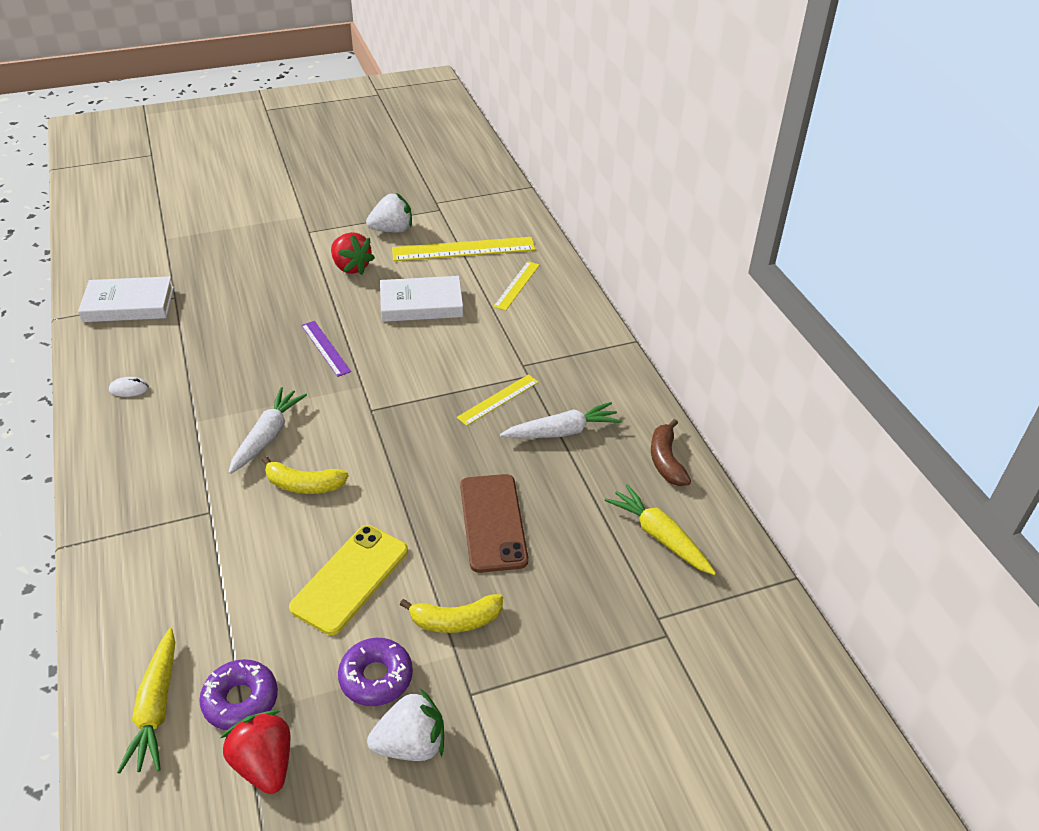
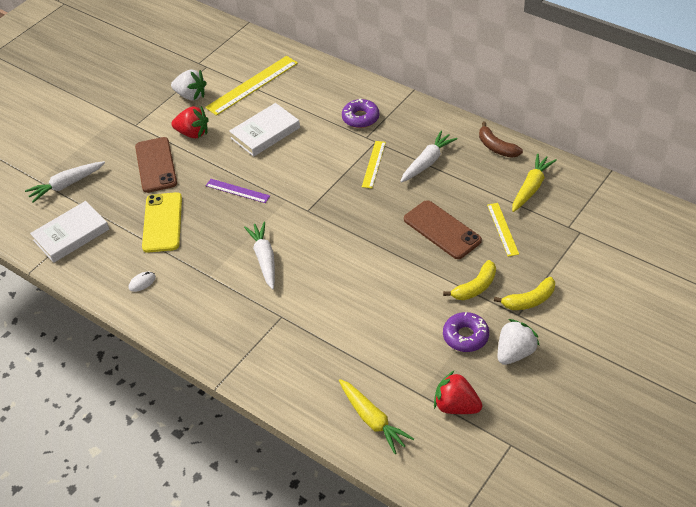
camera: 30 degrees left, 5 degrees up
(182, 255) = (66, 185): none -> white carrot
(240, 700) = (411, 389): purple donut -> purple donut (360, 118)
(281, 279) = (156, 165): none -> brown phone
(304, 485) = (318, 271): yellow banana -> yellow banana (529, 300)
(350, 579) = (400, 301): yellow phone -> yellow phone (162, 222)
(392, 230) = (191, 95): white strawberry -> white strawberry turned 75 degrees clockwise
(517, 285) = (311, 91): yellow ruler -> yellow ruler (502, 229)
(659, 536) = (531, 187): yellow carrot -> yellow carrot turned 105 degrees clockwise

